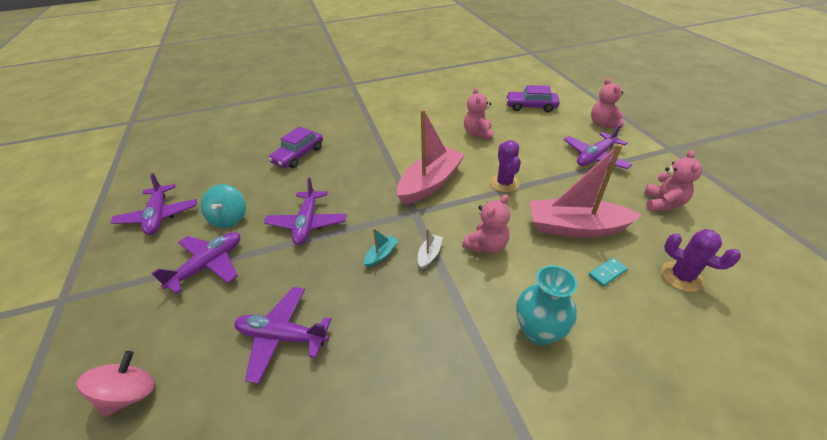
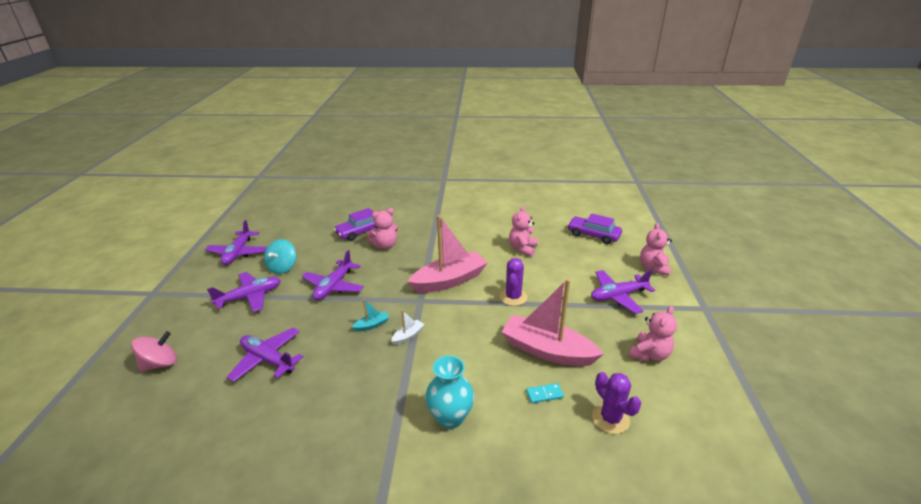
camera: 20 degrees right, 10 degrees down
(486, 245) = (458, 342): pink teddy bear -> pink teddy bear (385, 245)

